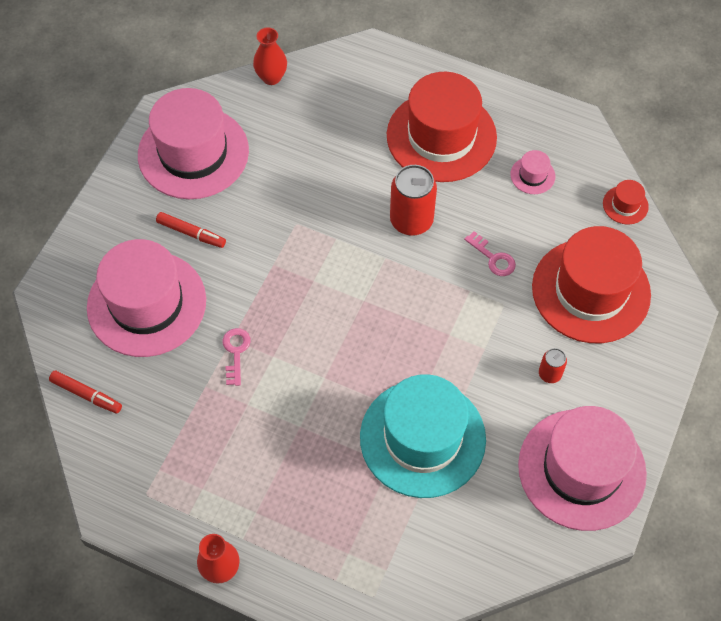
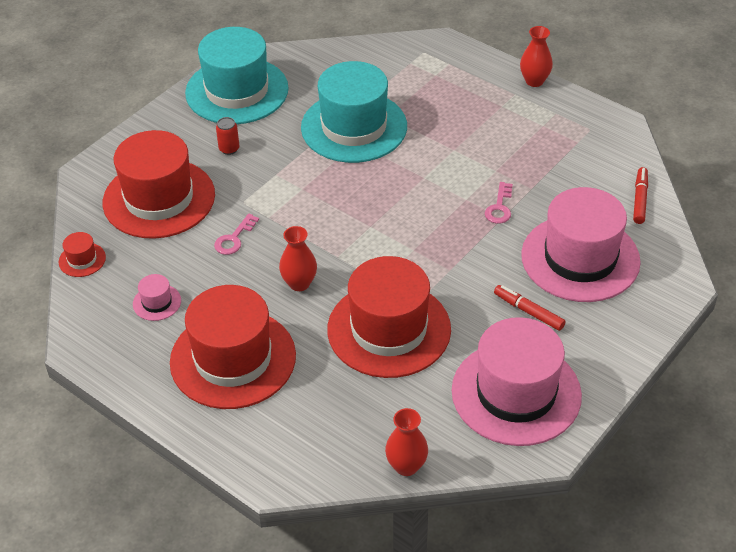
camera: 165 degrees left, 15 degrees down
(86, 394) = (640, 199): red marker -> red marker turned 60 degrees clockwise
(315, 190) = (389, 329): none -> red hat
(411, 220) = (299, 283): red can -> red vase
(493, 258) = (234, 238): pink key -> pink key turned 120 degrees counterclockwise
(581, 469) = (237, 91): pink hat -> turquoise hat

